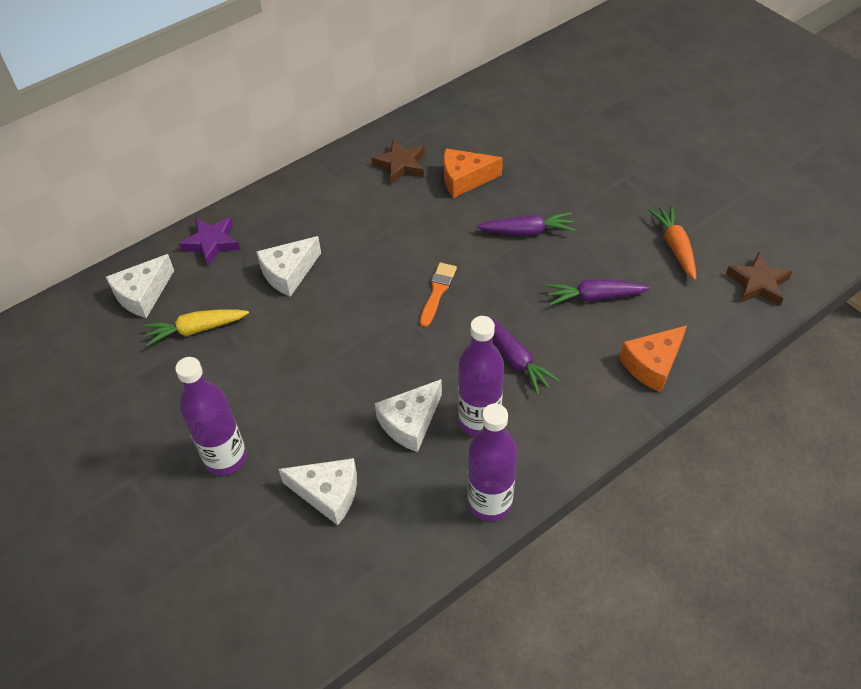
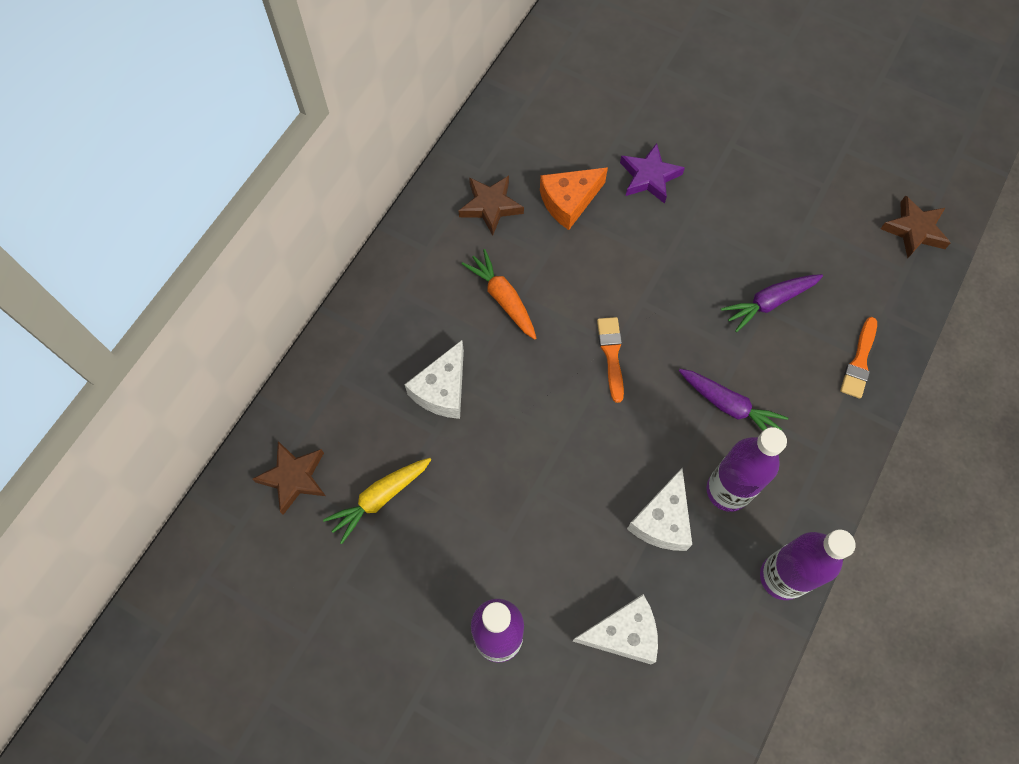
camera: 25 degrees left, 15 degrees up
(143, 295) = (294, 478): white cheese -> brown star
(212, 243) = (334, 383): purple star -> purple star (649, 177)
(526, 231) = (665, 246): purple carrot -> none
(652, 365) = (859, 362): orange cheese -> orange brush
(675, 247) = (819, 214): orange carrot -> orange carrot (503, 299)

